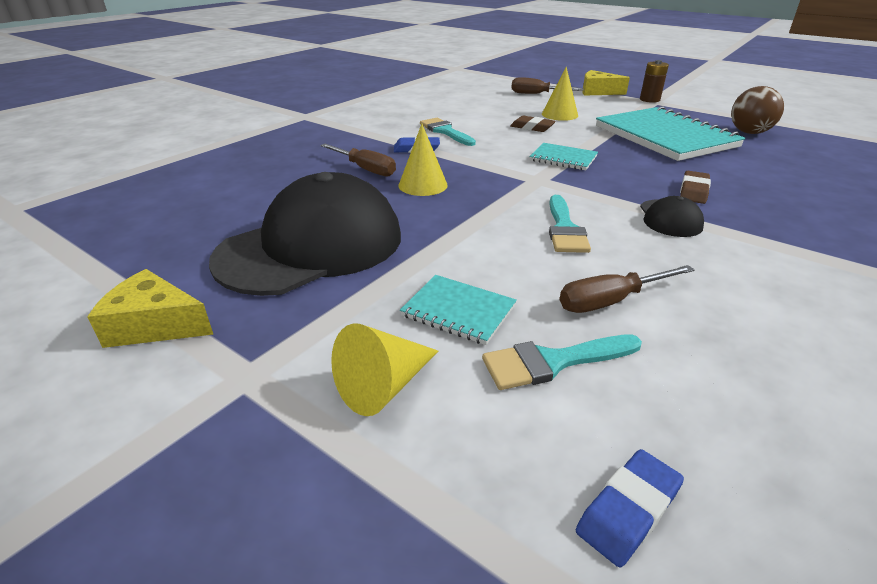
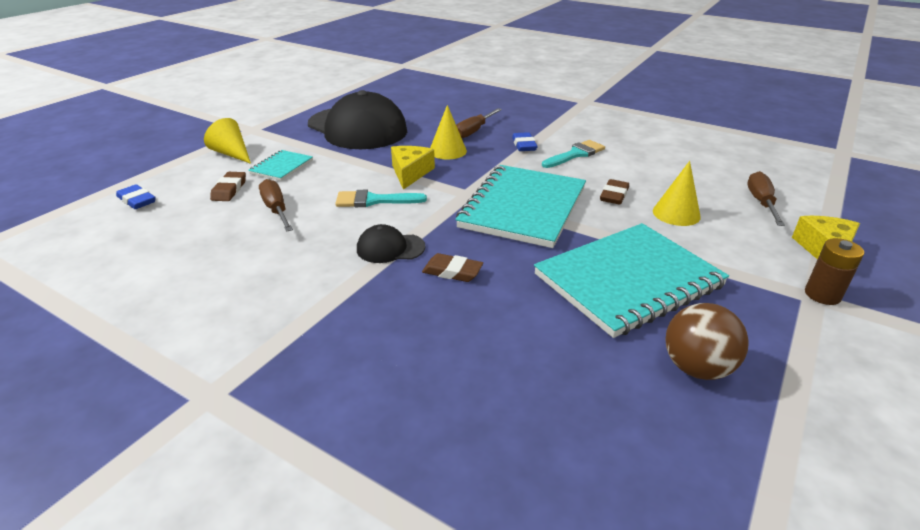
camera: 85 degrees right, 0 degrees up
(155, 325) = (293, 109): yellow cheese -> yellow cheese (410, 173)
(553, 362) = (229, 190): turquoise brush -> brown eraser
(563, 158) = (523, 208): turquoise notebook -> turquoise notebook, size x2.15

